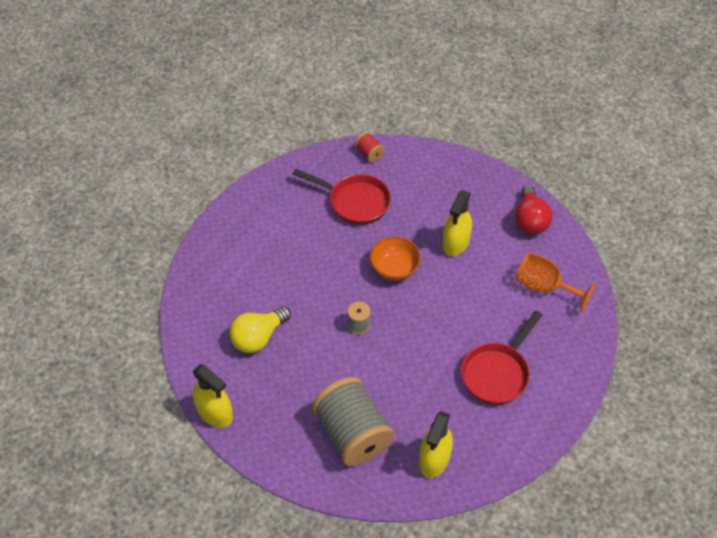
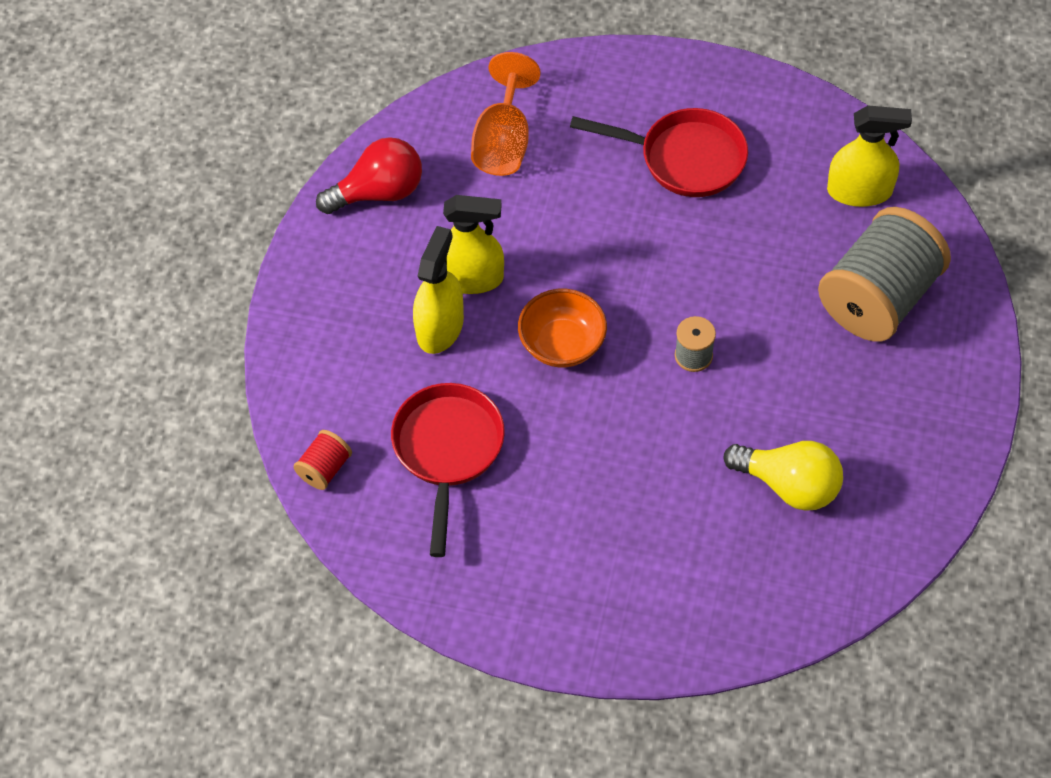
camera: 110 degrees left, 5 degrees up
(215, 412) = (948, 488): yellow spray bottle -> yellow spray bottle (440, 327)

